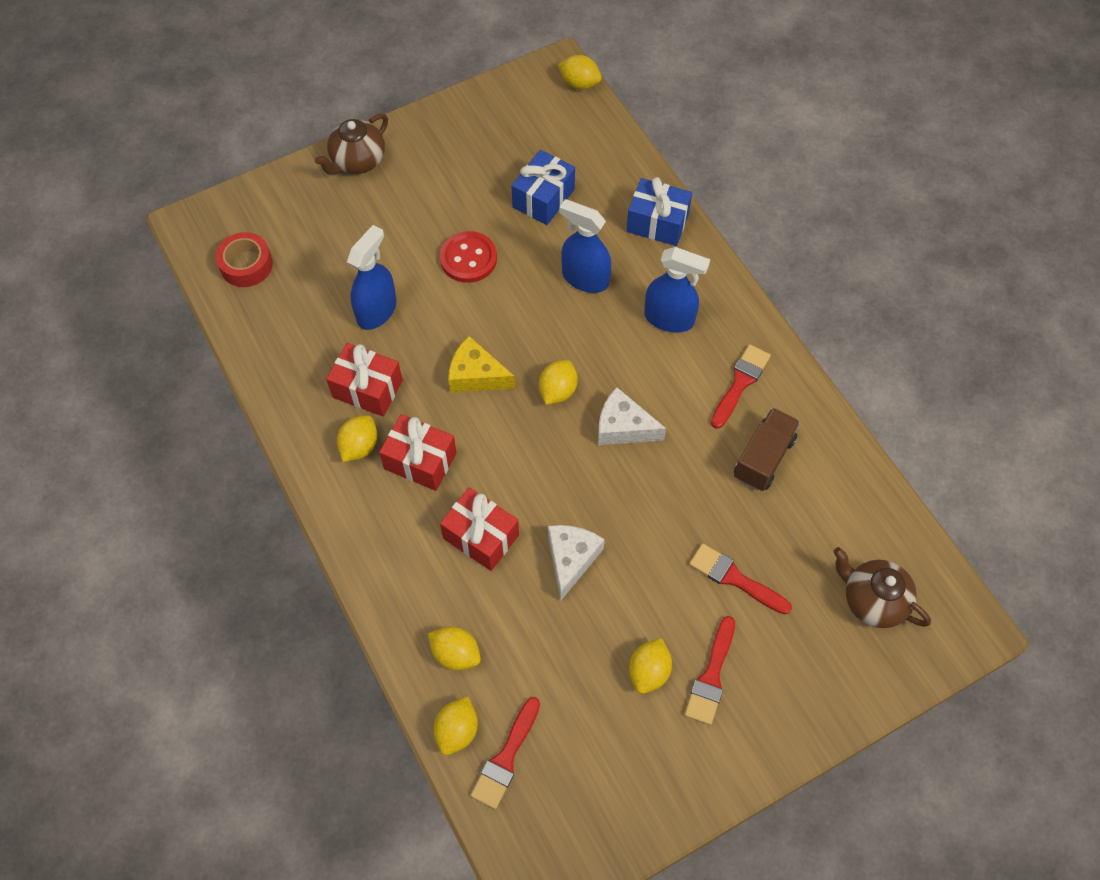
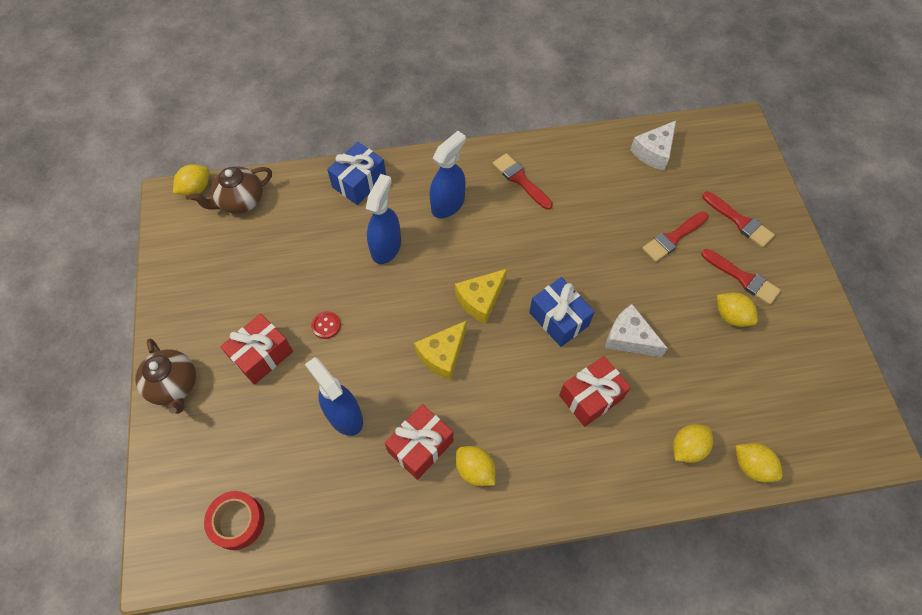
camera: 70 degrees left, 0 degrees up
(420, 461) = (507, 423): red gift -> red gift (262, 355)
(468, 258) = (326, 325): red button -> red button, size x0.56
(506, 758) = (780, 436): red brush -> red brush (739, 221)
(543, 198) = (295, 251): blue gift -> blue gift (559, 319)
(557, 391) = (480, 299): yellow lemon -> yellow cheese
(585, 278) = (386, 247): blue spray bottle -> blue spray bottle turned 150 degrees clockwise
(623, 427) = (529, 265): white cheese -> white cheese (654, 152)
(763, 458) = (585, 188): brown truck -> none
(872, 600) = (709, 167): brown teapot -> brown teapot (240, 201)

